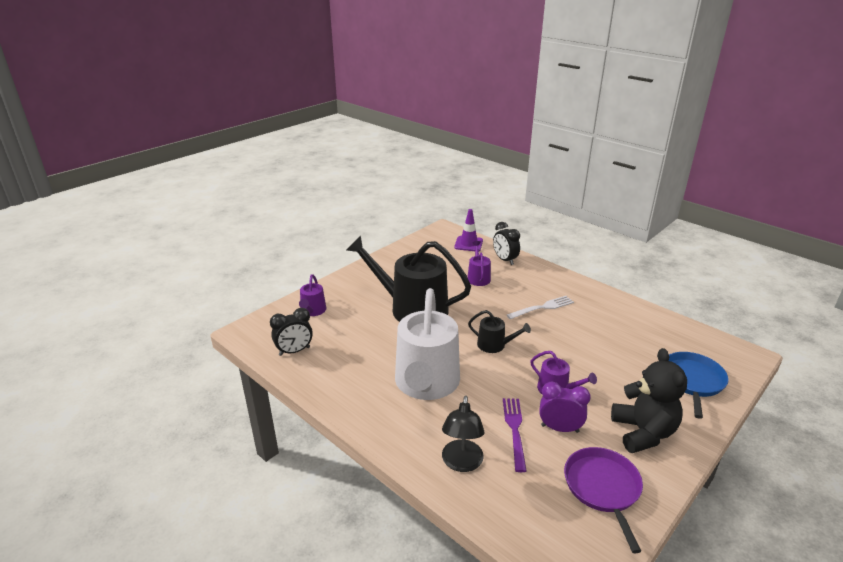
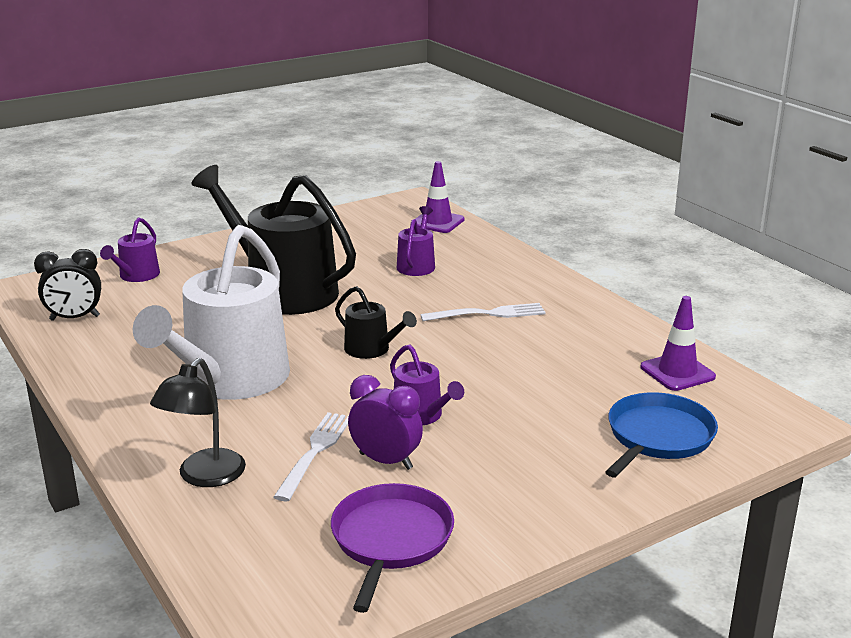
camera: 15 degrees right, 5 degrees down
(505, 260) = (479, 248): black clock -> none
(514, 430) = (315, 452): purple fork -> white fork
(643, 432) = (515, 486): black teddy bear -> none
(671, 333) = (677, 372): none -> purple traffic cone

